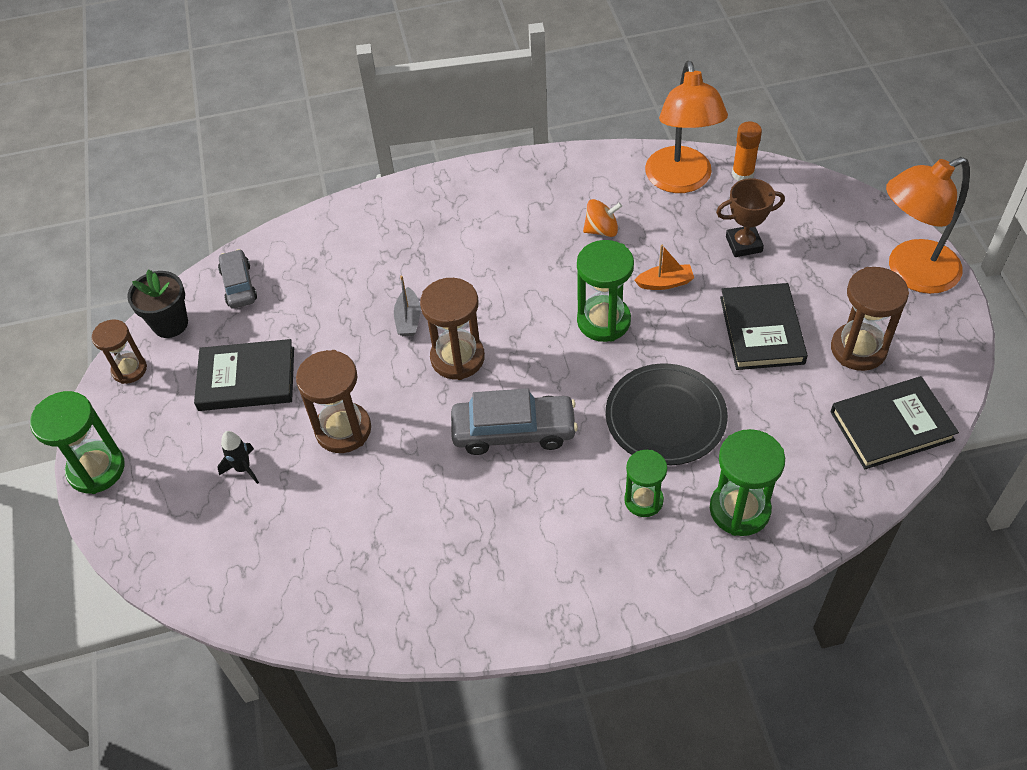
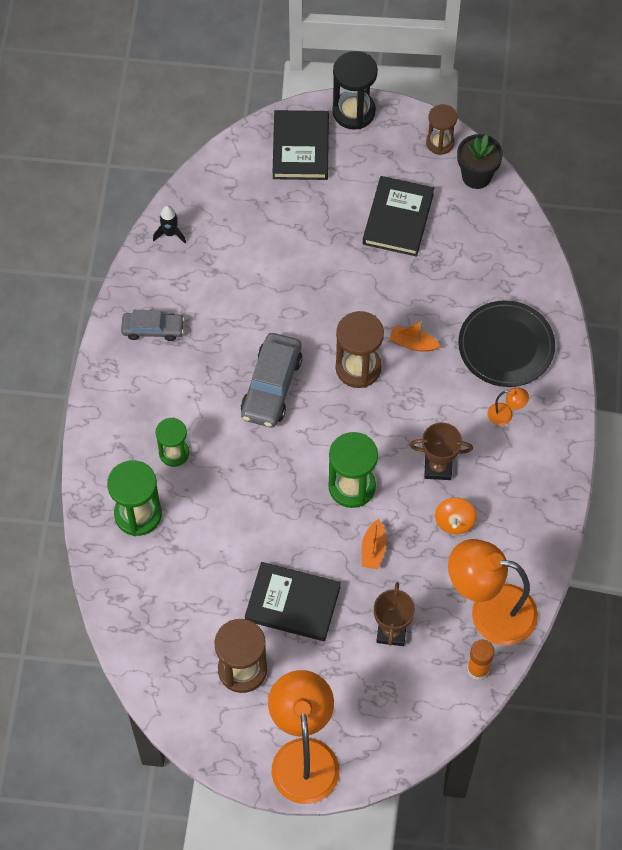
camera: 105 degrees right, 10 degrees up
(96, 469) = (353, 112): green hourglass -> black hourglass
(239, 285) = (500, 230): grey car -> grey car (153, 329)
(243, 468) = (315, 202): black rocket -> black rocket (170, 233)
(343, 430) = (322, 273): brown hourglass -> none
(408, 319) = (413, 343): grey boat -> orange boat
(464, 223) = (505, 415): none -> orange lamp
(547, 258) = (438, 467): none -> brown trophy
(665, 417) = (239, 496): black plate -> black plate (506, 346)
(891, 426) = (161, 656): black book -> black book (301, 148)

